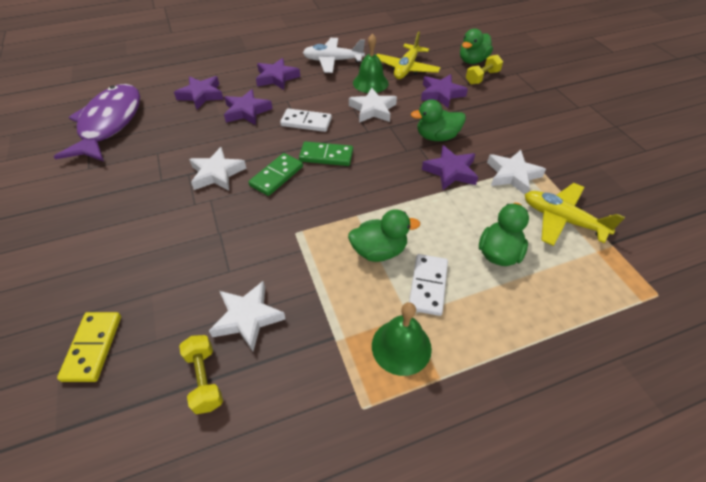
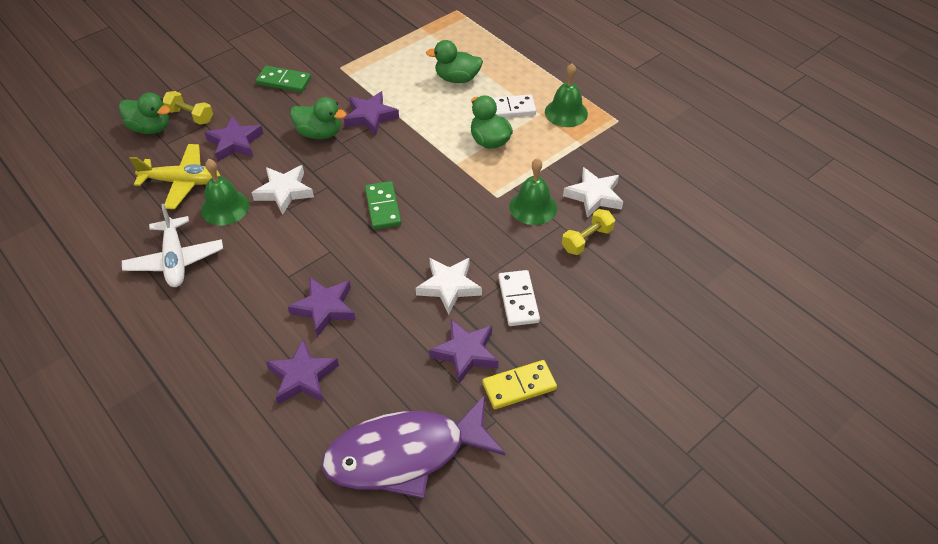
camera: 110 degrees left, 0 degrees up
(93, 347) = (675, 275): yellow domino -> yellow domino (519, 386)
(204, 379) = (652, 200): yellow dumbbell -> yellow dumbbell (587, 240)
(265, 256) = (533, 207): none -> green bell
(276, 78) = (235, 307): purple star -> purple star (465, 353)
(276, 176) = (431, 236): green domino -> green domino (284, 81)
(306, 122) = (329, 242): white domino -> white domino (518, 300)
(436, 137) = (319, 133): green duck -> green duck turned 45 degrees counterclockwise
(512, 175) = (360, 79): white star -> none
(562, 220) = (404, 51): yellow plane -> none

